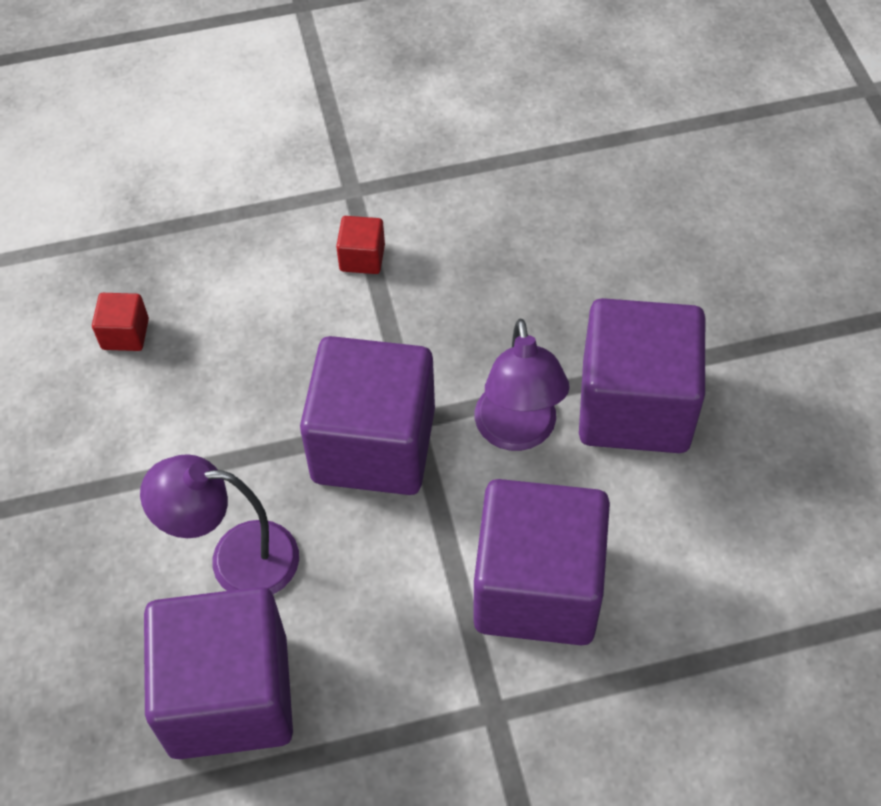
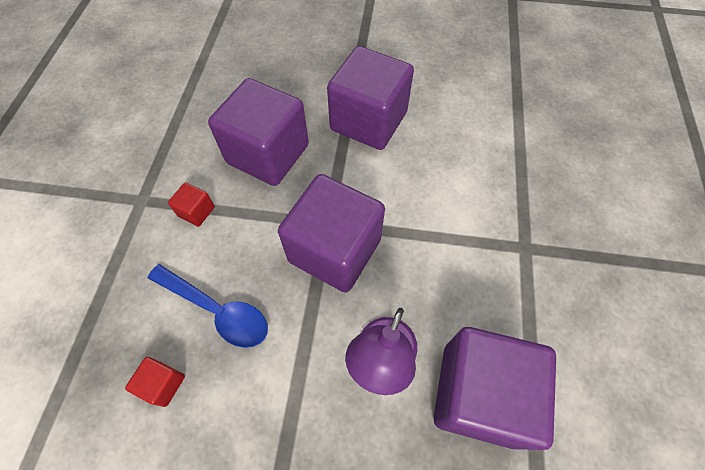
camera: 70 degrees left, 5 degrees up
(233, 345) = (217, 310): none -> blue spoon
(517, 432) = (360, 176): purple lamp -> none
(537, 588) = (458, 201): purple cube -> purple cube (268, 154)

